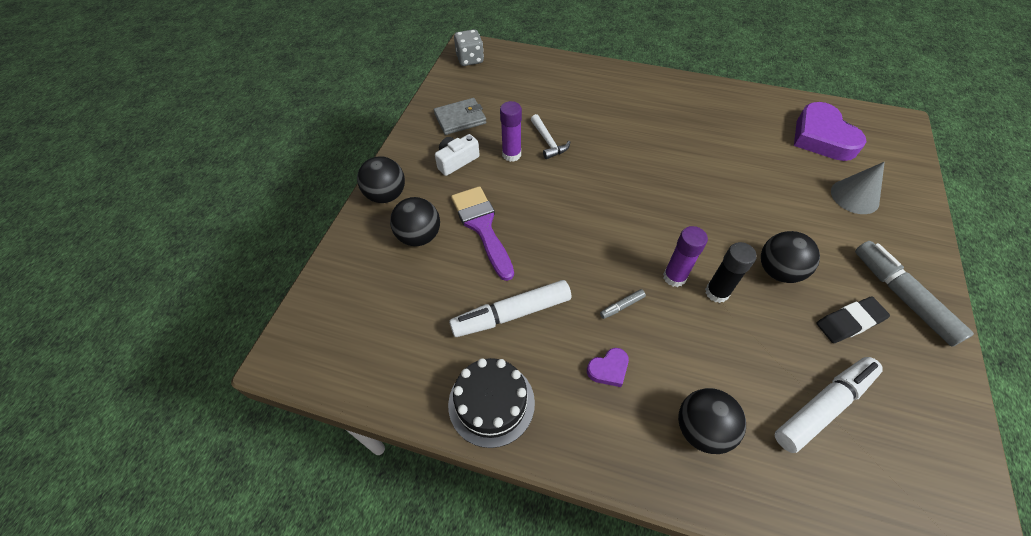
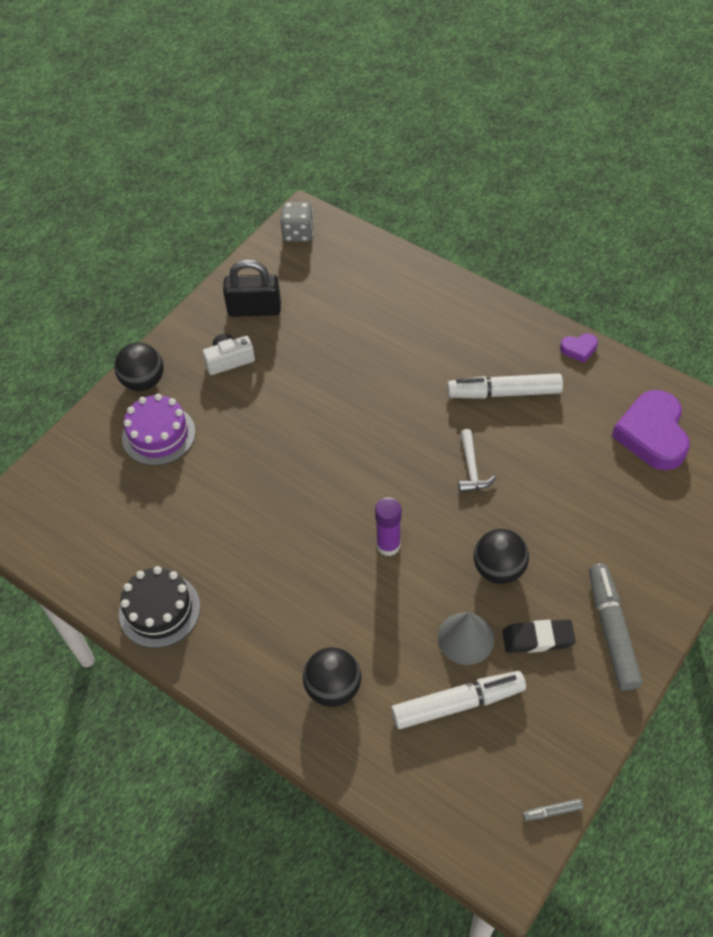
camera: 20 degrees right, 0 degrees up
(419, 236) = (158, 435): black ball -> purple cake
(460, 118) = (254, 309): grey wallet -> black padlock
(482, 226) = (223, 441): purple brush -> none
(511, 154) = (289, 367): purple glue stick -> none
(511, 314) = (212, 536): white marker -> white marker (504, 393)
(548, 142) = (336, 362): white hammer -> white hammer (471, 468)
(608, 369) = (277, 612): purple heart -> purple heart (579, 349)
(622, 306) = (320, 559): grey marker -> grey marker (552, 811)
(717, 292) = (422, 572): black glue stick -> none
(854, 196) = (639, 513): grey cone -> grey cone (465, 638)

